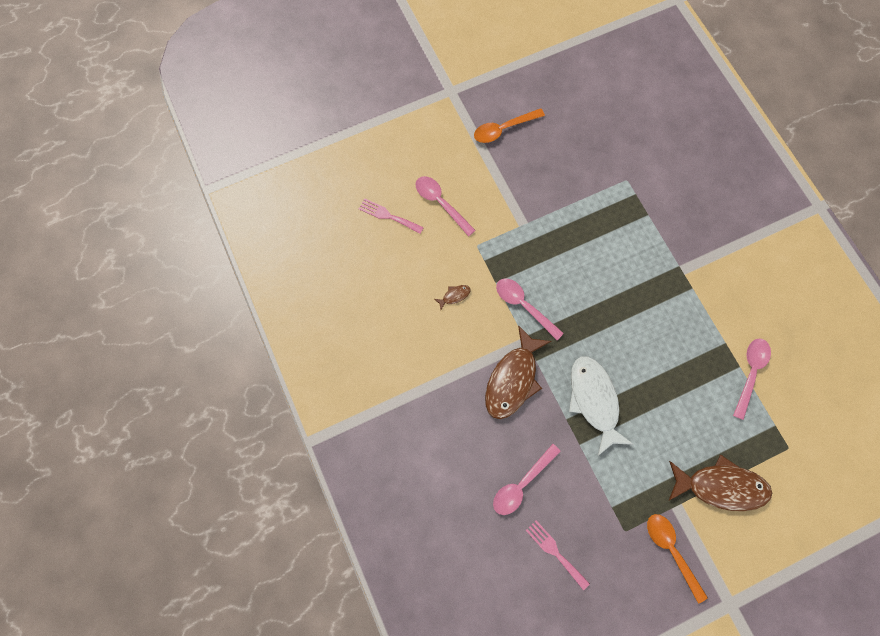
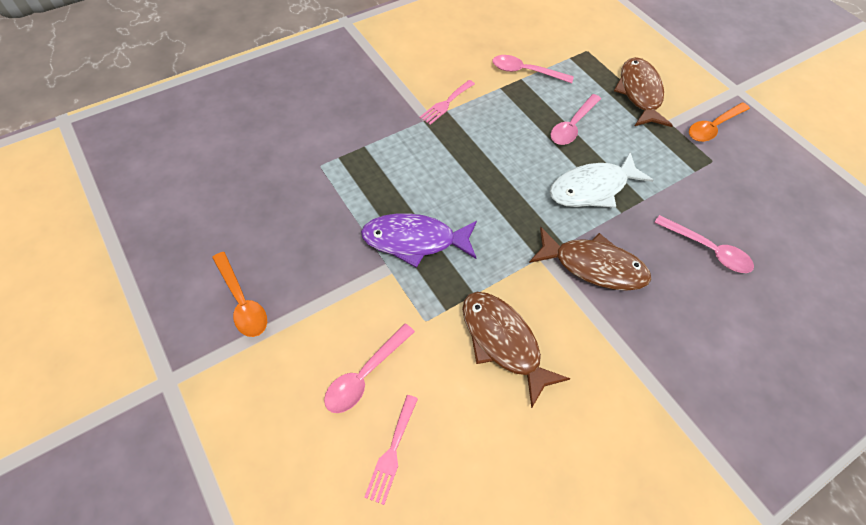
camera: 100 degrees left, 15 degrees down
(454, 296) = (503, 342): brown fish -> brown fish, size x2.49
(524, 306) = (499, 260): pink spoon -> pink spoon (572, 126)
(547, 245) = (414, 241): none -> purple fish
(555, 552) = (761, 216): pink fork -> pink fork (446, 103)

